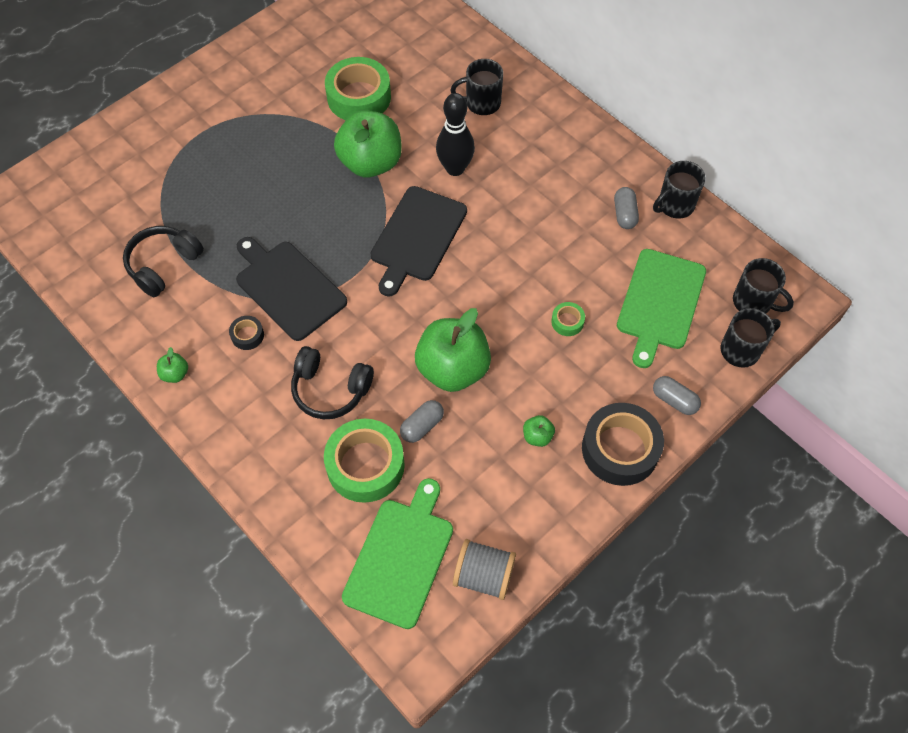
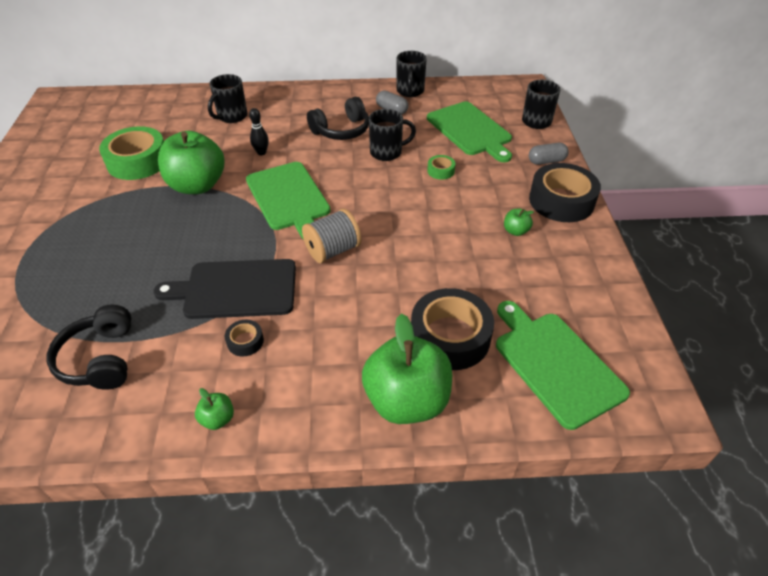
camera: 50 degrees left, 15 degrees down
(330, 389) = (358, 318): black headphones -> black headphones (341, 130)
(365, 465) = (450, 337): green tape -> black tape
(417, 237) = (288, 198): black cutting board -> green cutting board
(422, 426) = (448, 283): grey capsule -> none
(453, 369) = (417, 241): green apple -> green apple (406, 400)
(455, 168) = (261, 152): black bowling pin -> black bowling pin, size x0.54
(483, 575) = (610, 323): grey spool -> grey spool (333, 250)
(753, 302) = (508, 101): black mug -> black mug (387, 152)

